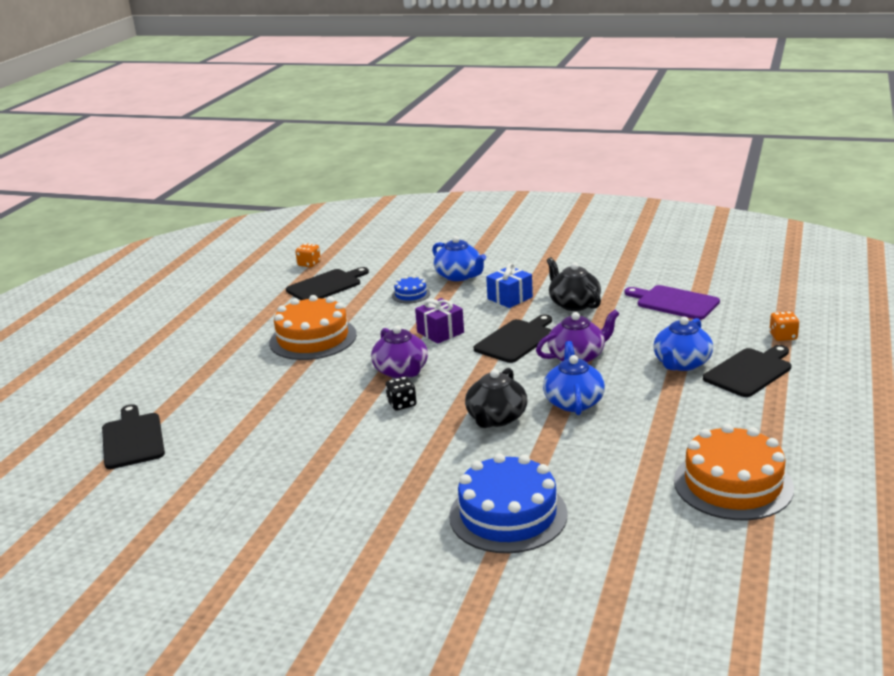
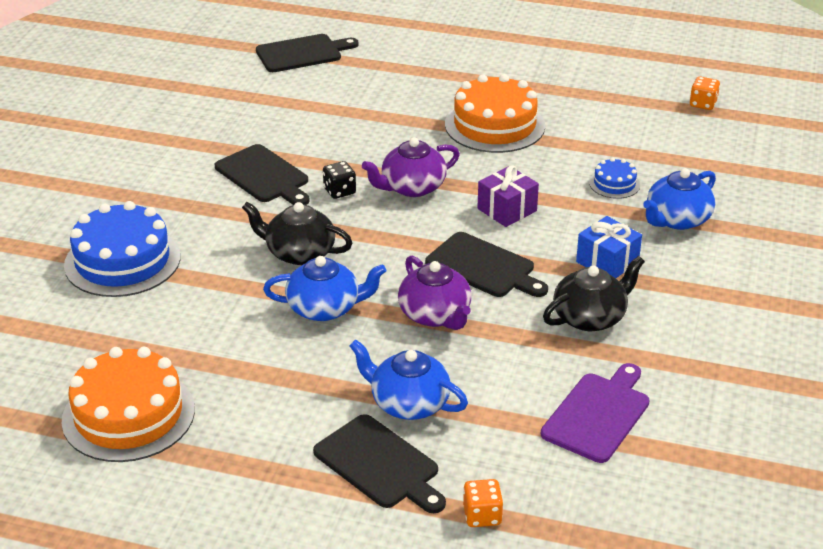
camera: 85 degrees right, 10 degrees up
(326, 285) = (637, 121): black cutting board -> black cutting board (264, 176)

